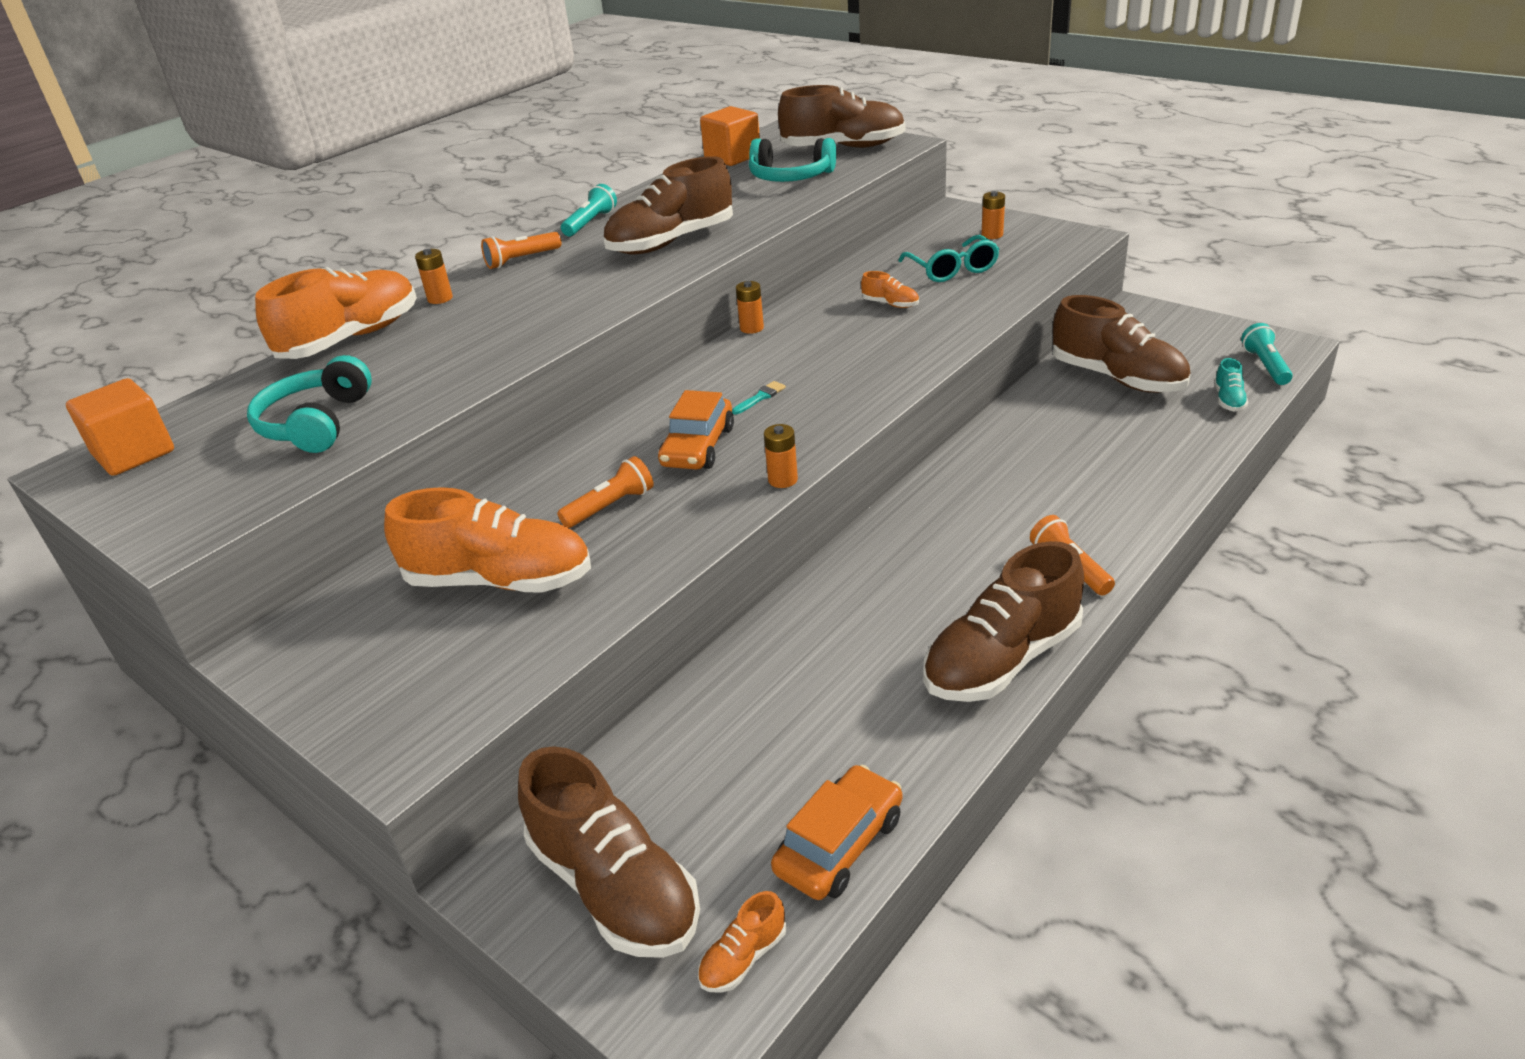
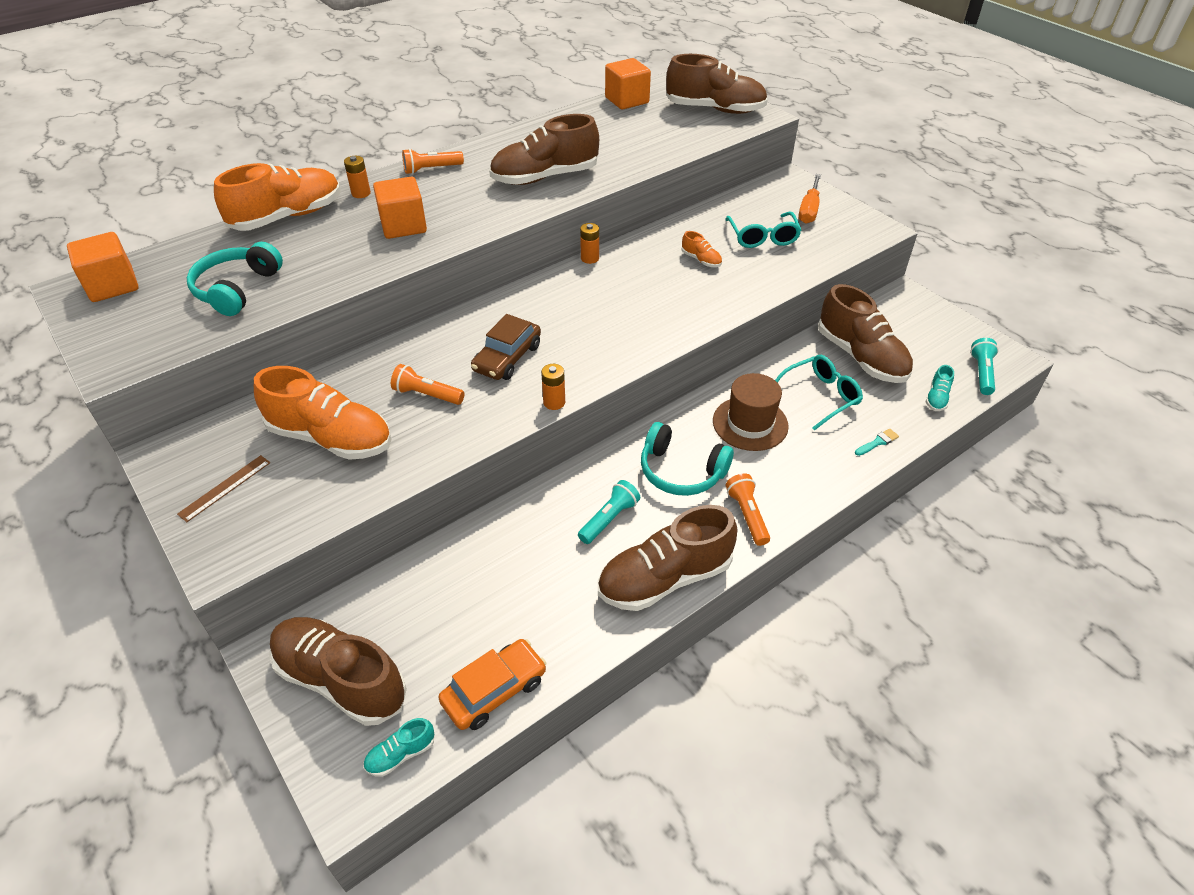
camera: 10 degrees right, 10 degrees up
(372, 669) = (225, 488): none -> brown ruler
(513, 319) = (403, 226): none -> orange cube
(590, 223) = (495, 144): turquoise flashlight -> turquoise flashlight (609, 519)
(610, 506) = (427, 395): orange flashlight -> orange flashlight turned 135 degrees counterclockwise
(615, 886) = (340, 679): brown shoe -> brown shoe turned 150 degrees clockwise
(698, 447) = (507, 358): orange car -> brown car
(743, 957) = (401, 754): orange shoe -> turquoise shoe
(760, 397) = (569, 324): turquoise brush -> turquoise brush (877, 442)
(790, 177) = (661, 131): turquoise headphones -> turquoise headphones (681, 471)
(992, 235) = (809, 210): orange battery -> orange screwdriver
(1021, 471) = (750, 423): none -> brown hat
(1091, 426) = (820, 396): none -> turquoise glasses

